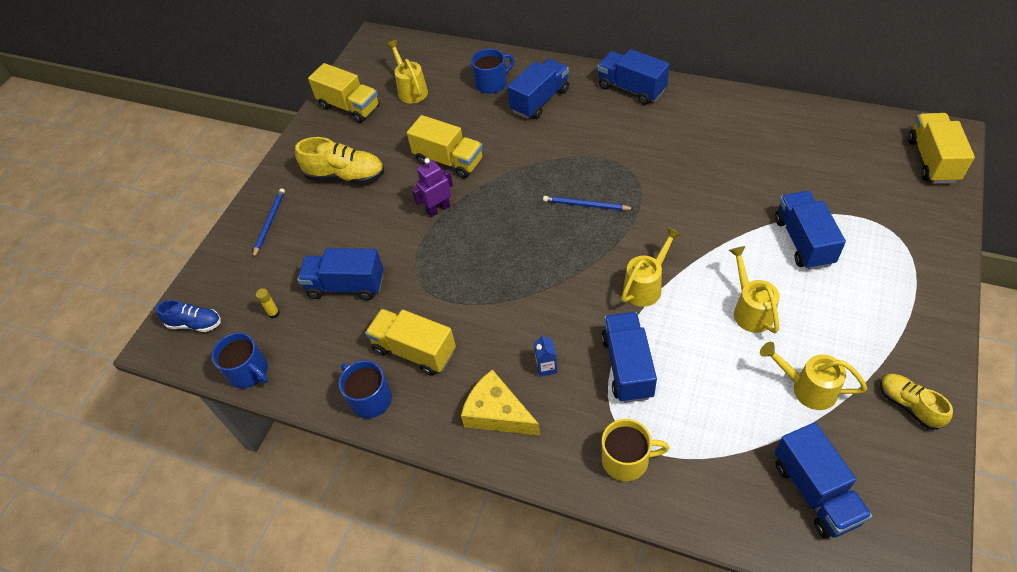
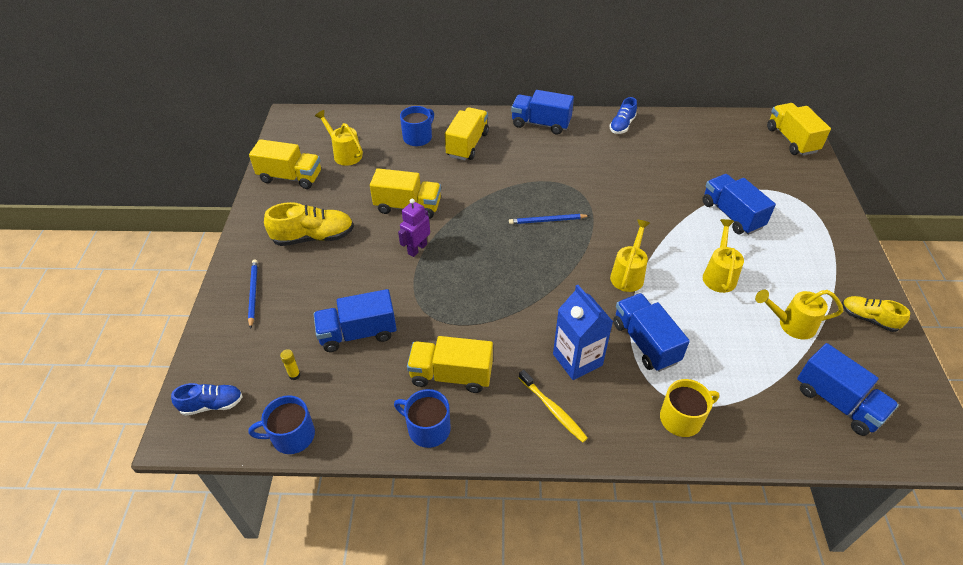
camera: 25 degrees left, 5 degrees down
(249, 372) = (292, 436): blue mug -> blue mug turned 150 degrees clockwise
(497, 413) = (553, 409): yellow cheese -> yellow toothbrush
(540, 100) = (467, 145): blue truck -> yellow truck
(546, 367) = (577, 359): blue carton -> blue carton, size x2.17
(725, 106) = (622, 125): none -> blue shoe
(750, 310) = (719, 275): yellow watering can -> yellow watering can turned 45 degrees clockwise

